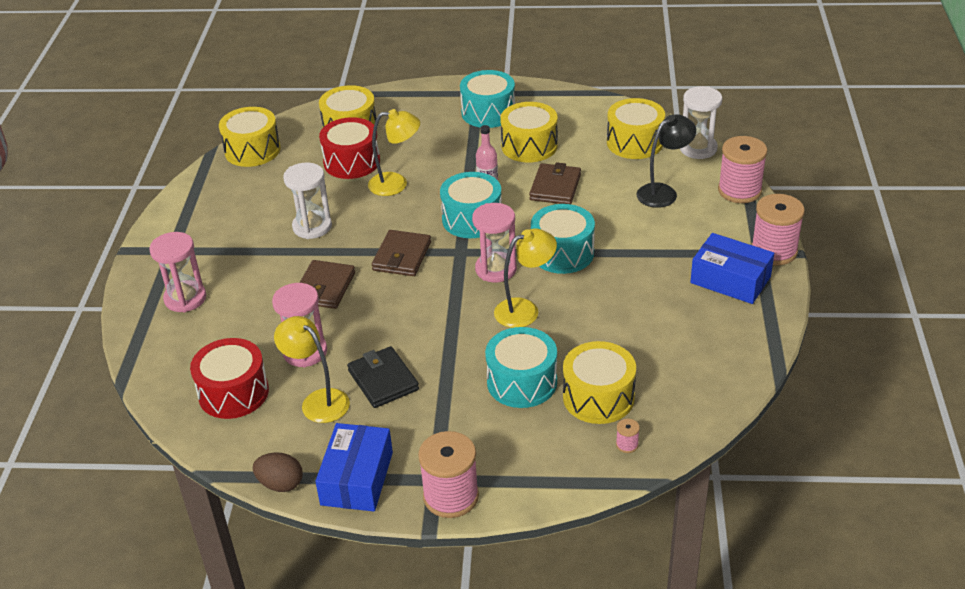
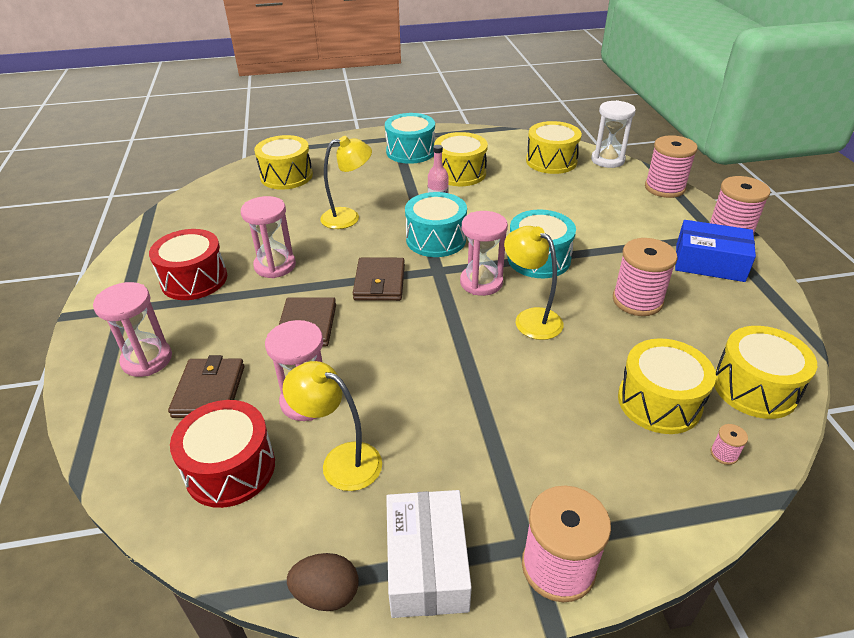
camera: 15 degrees left, 0 degrees up
(252, 150) = (194, 204): yellow drum -> yellow drum (754, 388)
(312, 227) = (275, 266): white hourglass -> pink hourglass
(352, 162) = (297, 203): red drum -> red drum (194, 279)
(357, 478) = (427, 564): blue box -> white box
(383, 380) = (410, 421): black wallet -> none
(522, 382) = (568, 398): turquoise drum -> none
(525, 310) = (531, 318): yellow lamp -> yellow lamp turned 90 degrees counterclockwise
(555, 187) = (501, 203): brown wallet -> brown wallet (209, 391)
(634, 307) = (637, 300): none -> pink spool
(663, 192) = (600, 196): black lamp -> none

